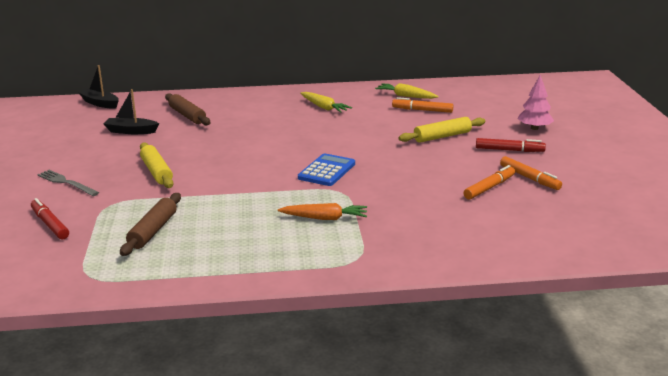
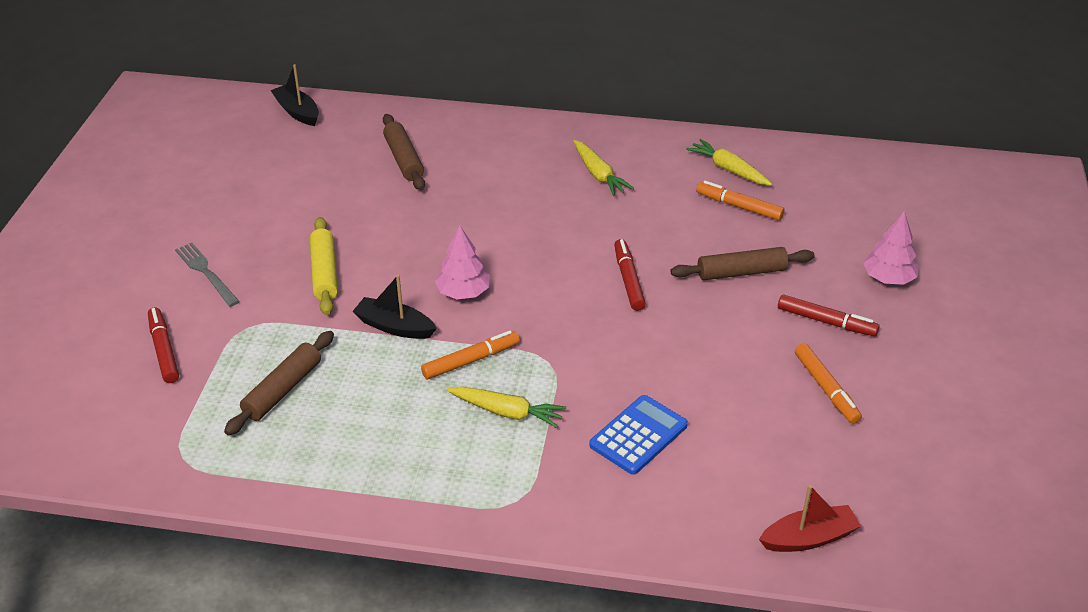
camera: 15 degrees right, 15 degrees up
(131, 131) = (319, 180): black boat -> black boat (394, 327)
(262, 168) = (463, 293): none -> pink tree
(325, 218) = (507, 412): orange carrot -> yellow carrot
(327, 171) = (548, 316): blue calculator -> blue calculator (638, 435)
(371, 148) = (628, 280): none -> red marker
(442, 136) = (741, 272): yellow rolling pin -> brown rolling pin
(489, 188) = (758, 397): orange marker -> orange marker (471, 360)
(565, 245) = (809, 538): none -> red boat

